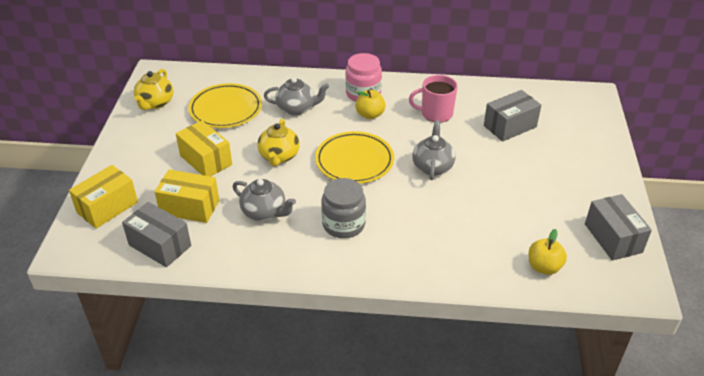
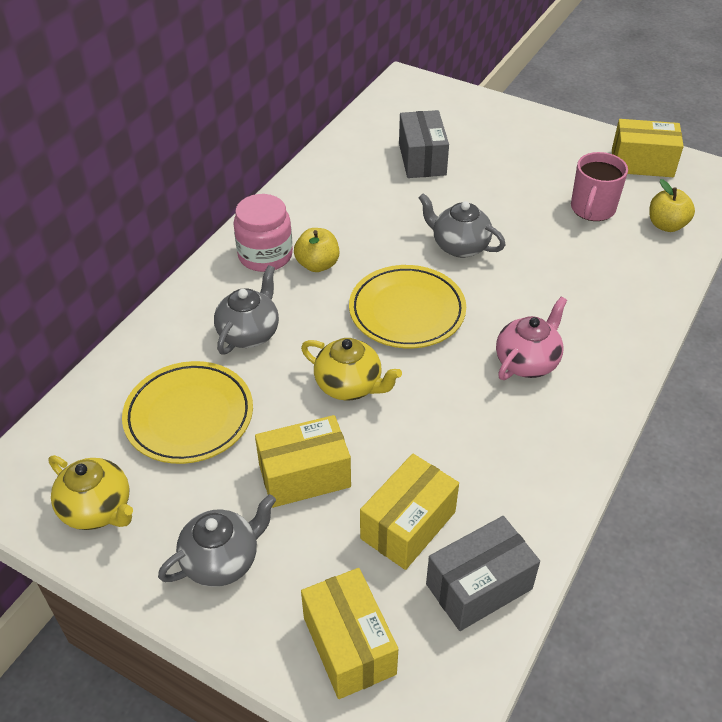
camera: 65 degrees left, 5 degrees up
(264, 212) = (464, 437): grey teapot -> grey teapot (222, 560)
(343, 224) = (527, 362): grey jar -> pink teapot
(435, 113) = (357, 207): pink mug -> pink mug (592, 209)
(613, 238) = (642, 163): grey box -> yellow box

